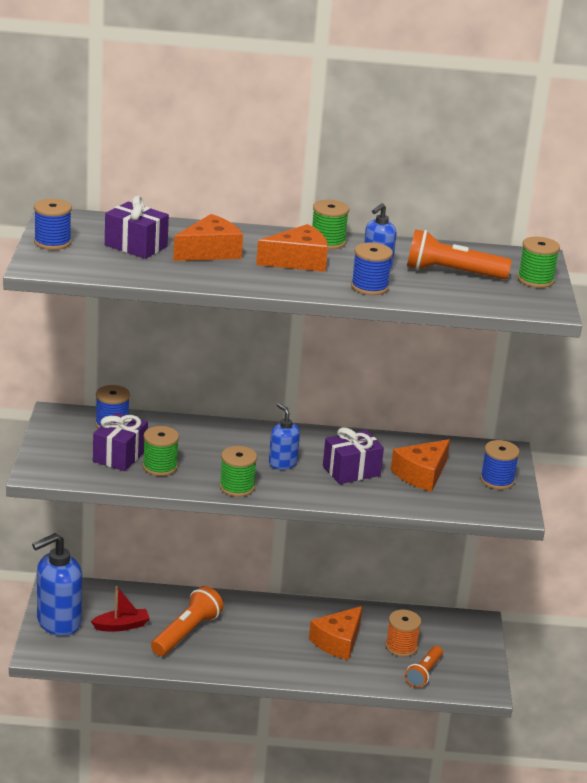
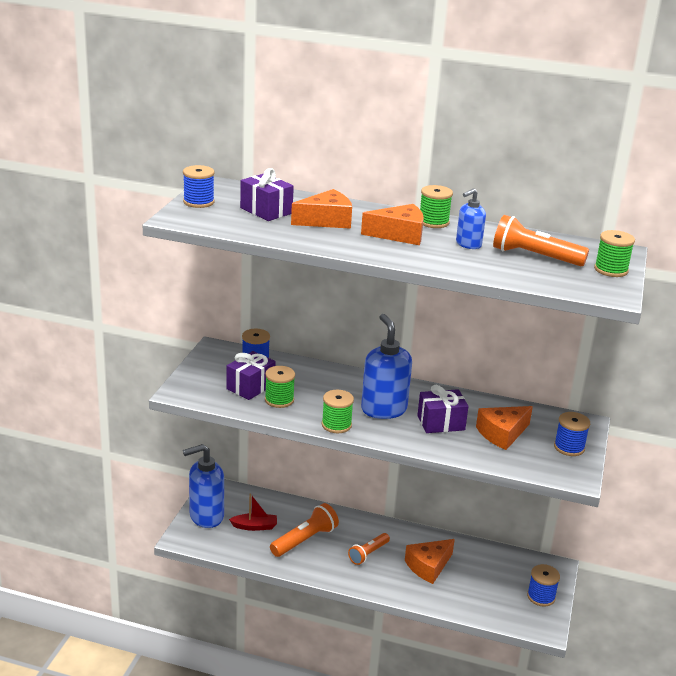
camera: 15 degrees right, 0 degrees up
(282, 463) = (383, 409): blue soap dispenser -> blue soap dispenser, size x1.82
(369, 287) = (453, 261): blue spool -> blue spool (541, 596)
(401, 647) = (482, 579): orange spool -> none
(424, 673) = (495, 606): orange flashlight -> orange flashlight (368, 554)

